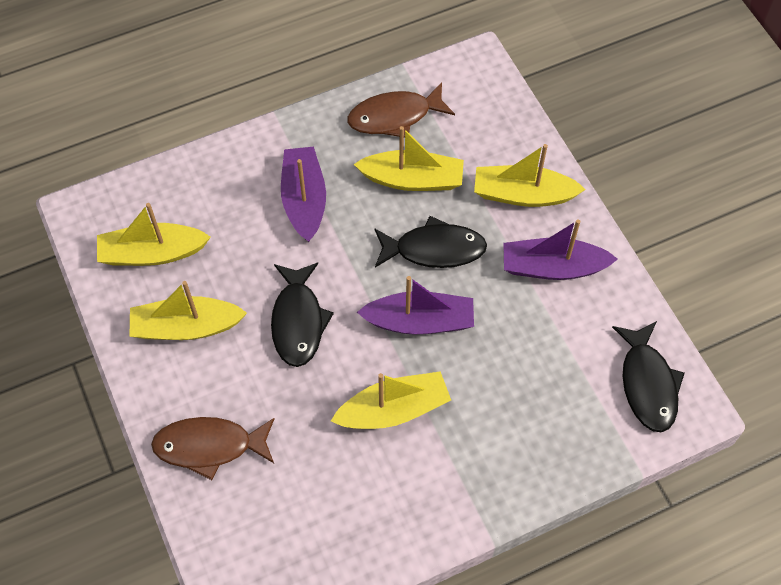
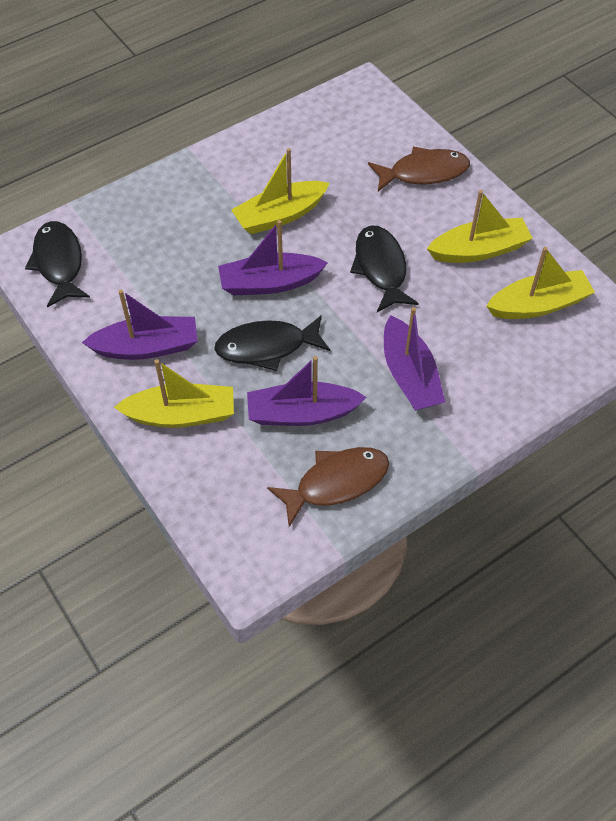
camera: 170 degrees right, 5 degrees down
(412, 179) = (302, 413): yellow boat -> purple boat

